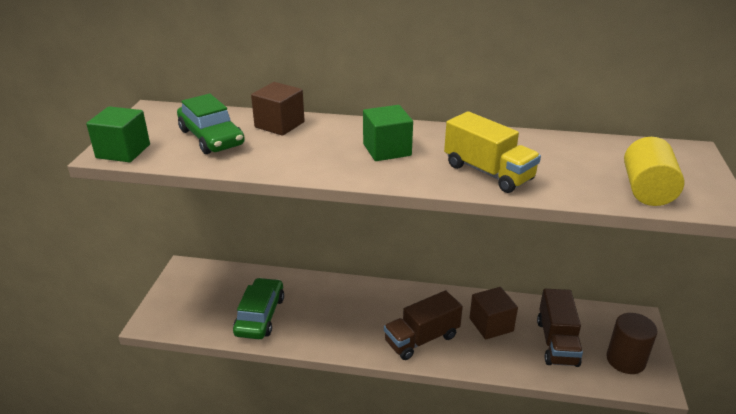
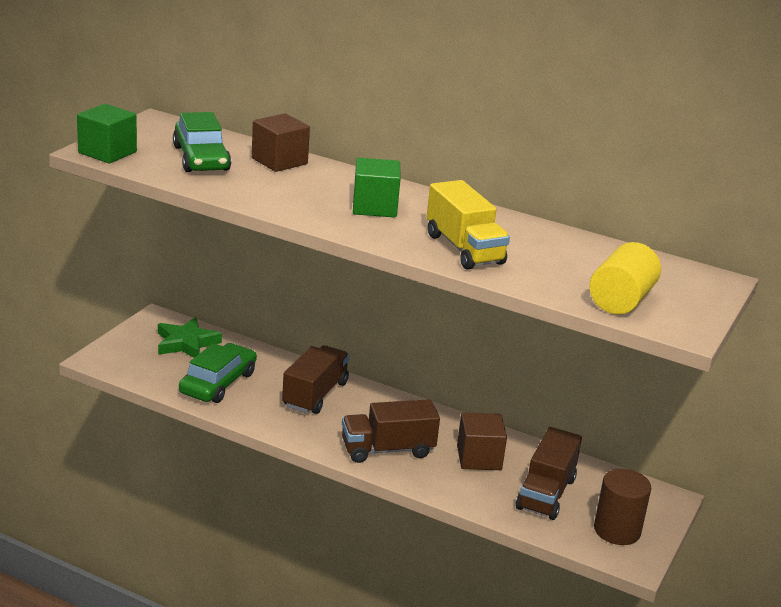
camera: 15 degrees right, 5 degrees down
(218, 285) = (186, 343): none -> green star
(340, 303) = (315, 394): none -> brown truck

